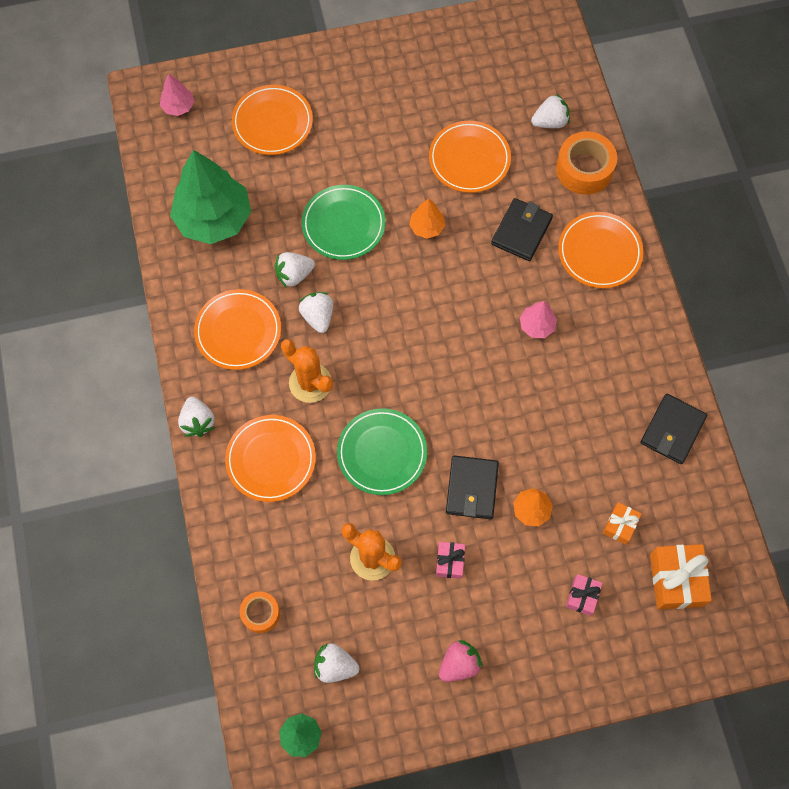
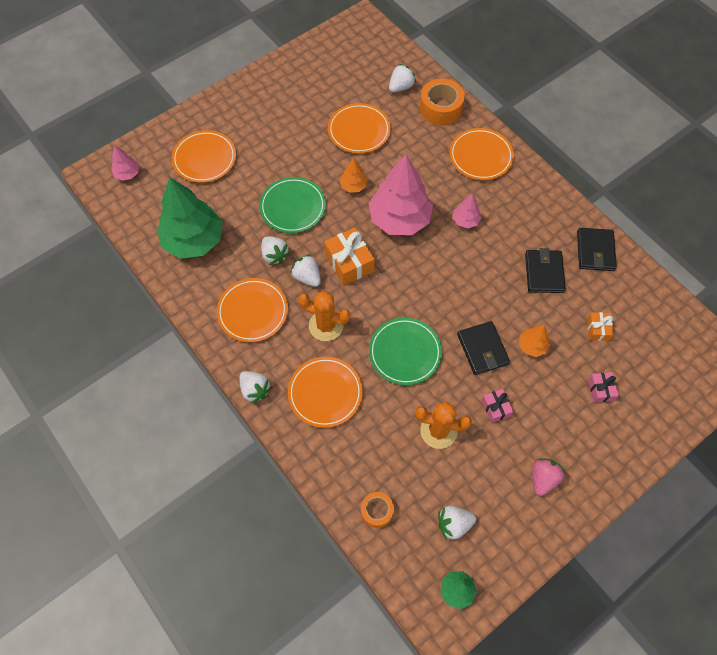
camera: 25 degrees left, 5 degrees down
(294, 275) = (274, 255): white strawberry -> white strawberry turned 75 degrees counterclockwise
(459, 291) = (399, 219): none -> pink tree
(521, 231) = (420, 163): black wallet -> black wallet (544, 273)
(676, 580) = (656, 349): orange gift -> orange gift (349, 262)

